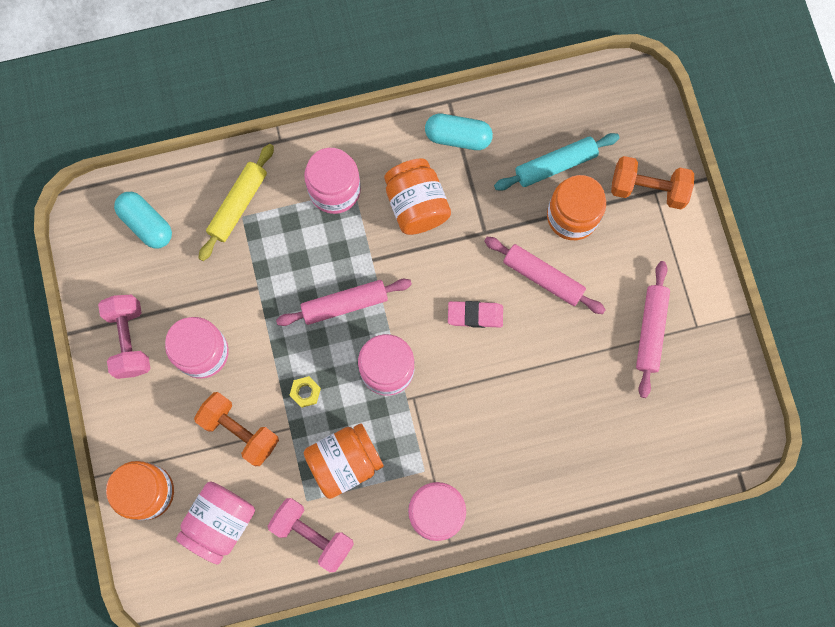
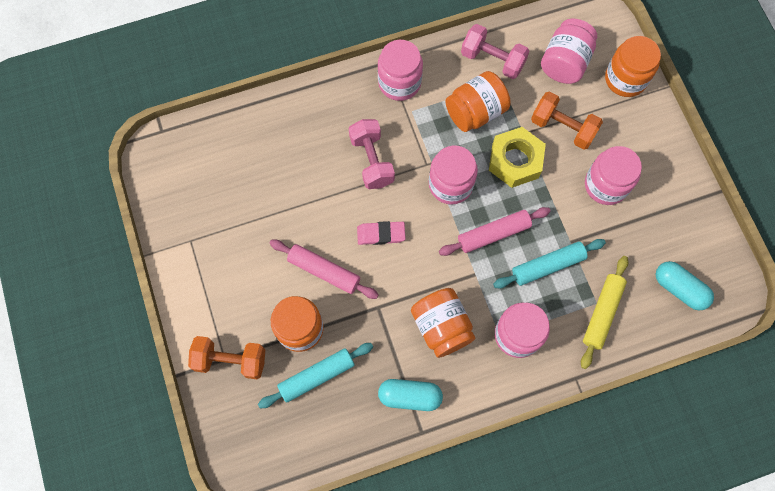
camera: 175 degrees right, 5 degrees down
(129, 340) = (668, 190): pink dumbbell -> pink dumbbell (371, 160)
(288, 262) = (548, 266): none -> turquoise rolling pin
(305, 392) = (515, 161): yellow nut -> yellow nut, size x2.25
(651, 331) = (230, 234): pink rolling pin -> none

